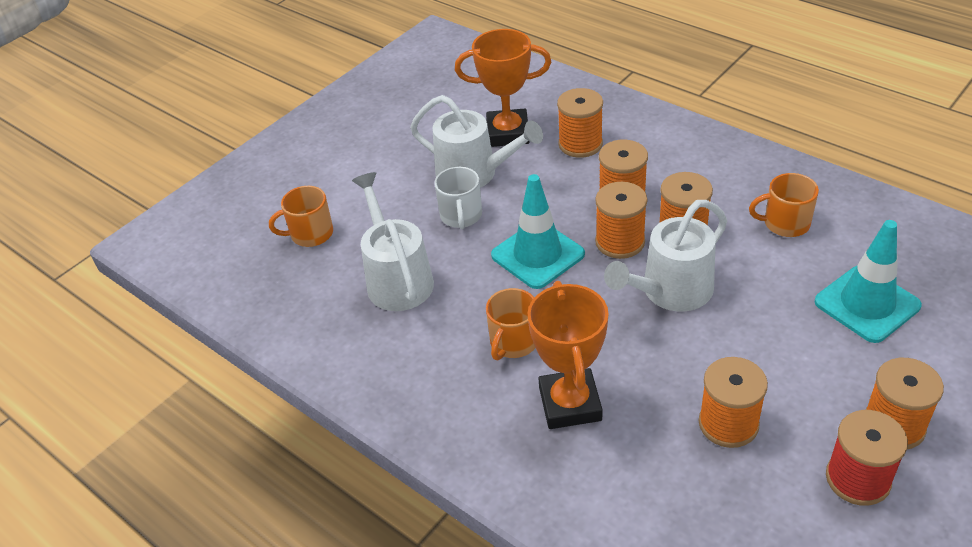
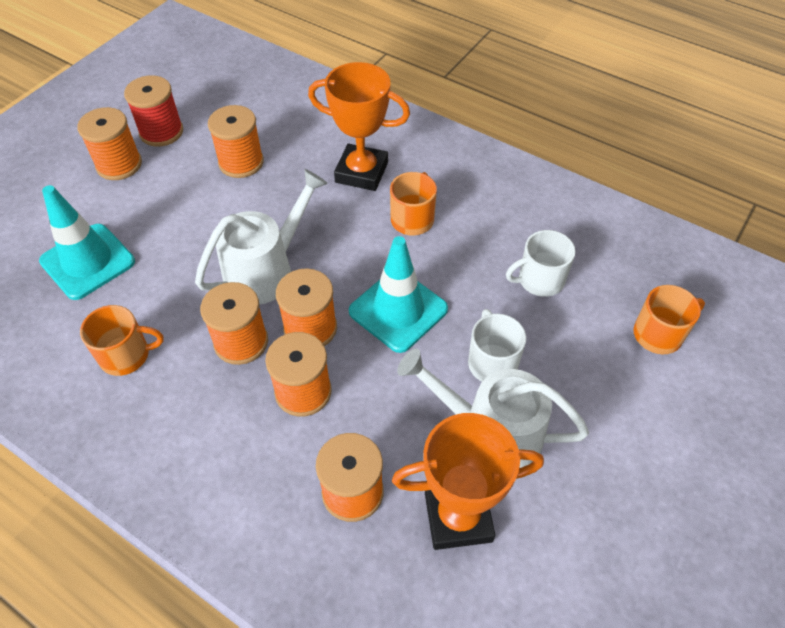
camera: 170 degrees right, 10 degrees up
(397, 279) = (539, 280): white watering can -> white mug
(570, 404) = (361, 172): orange trophy -> orange trophy turned 60 degrees counterclockwise

